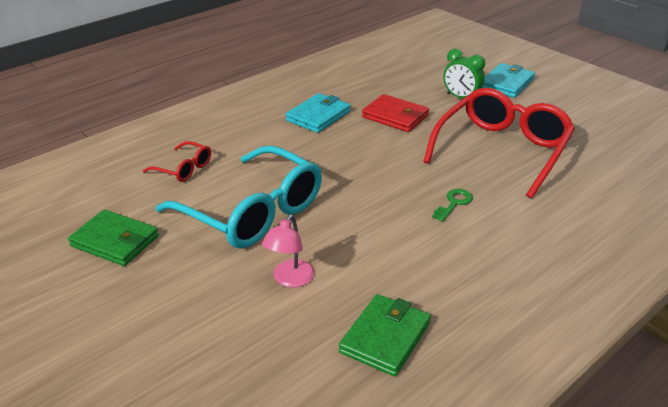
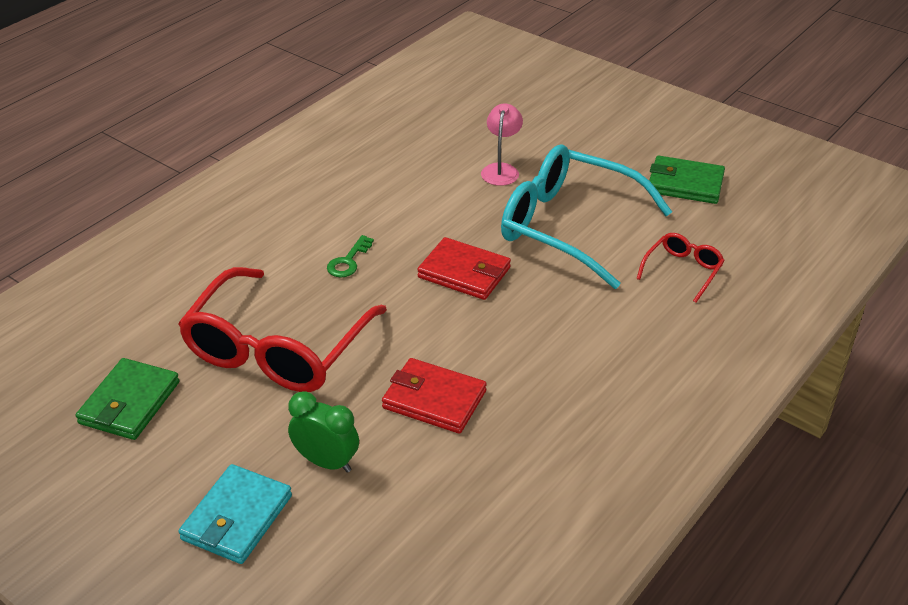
camera: 170 degrees right, 5 degrees up
(184, 169) = (683, 271): red glasses -> red glasses turned 105 degrees clockwise
(318, 116) = (553, 385): turquoise wallet -> none
(357, 185) = (464, 272): none -> red wallet
(385, 338) = (409, 139): green wallet -> green wallet (129, 403)

